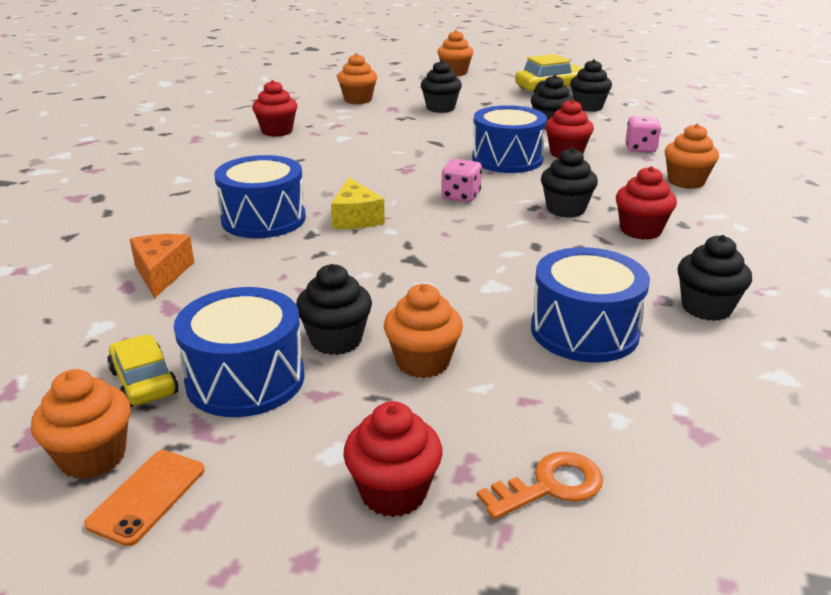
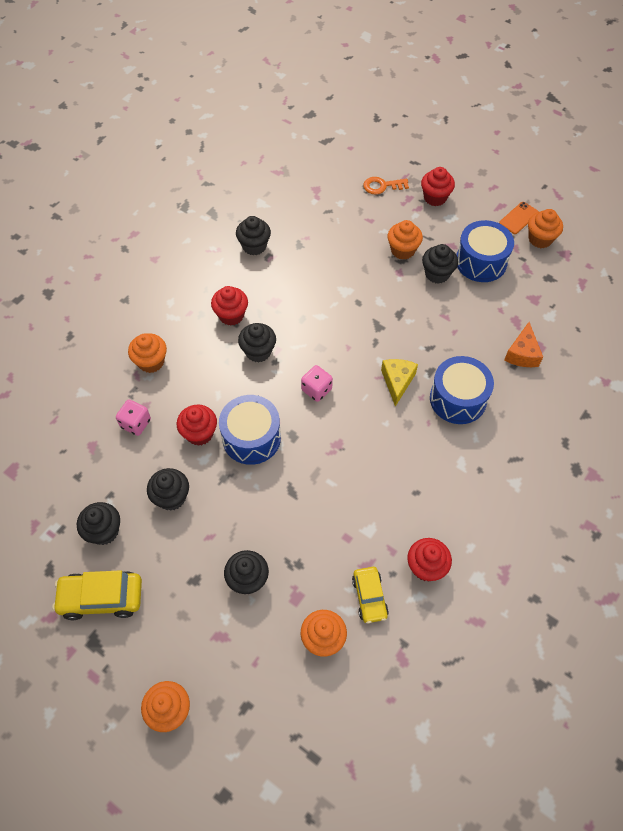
camera: 160 degrees left, 30 degrees up
(144, 382) = (524, 272): yellow car -> yellow car (369, 597)
(584, 331) = (322, 248): blue drum -> none

